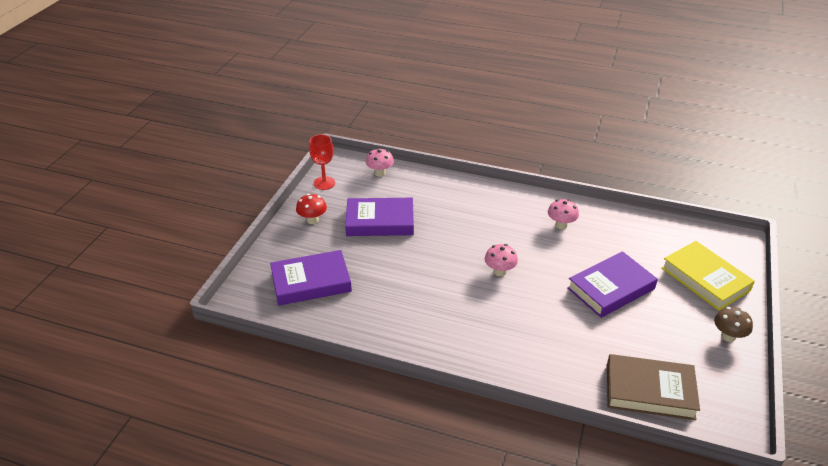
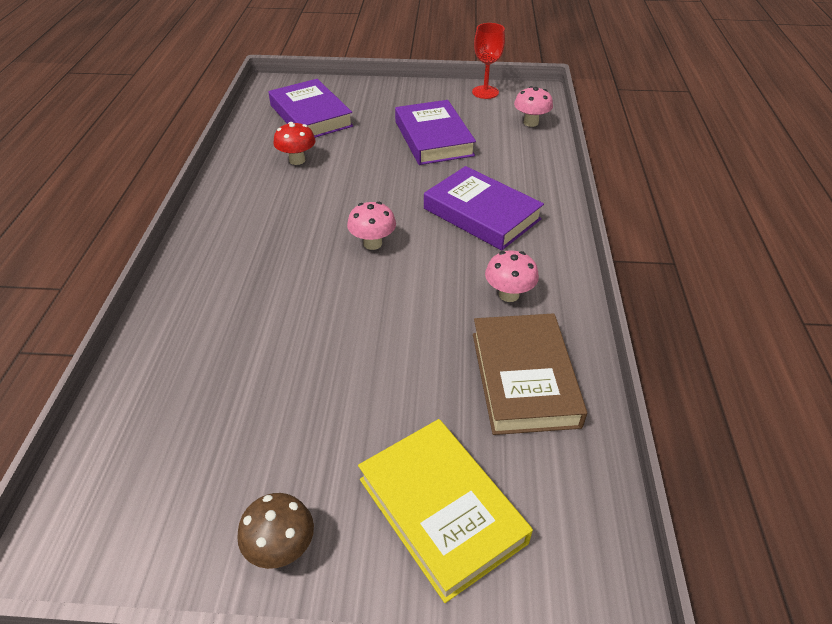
camera: 75 degrees right, 5 degrees up
(312, 220) = (414, 98): red mushroom -> red mushroom (297, 160)
(610, 288) = (371, 365): purple book -> purple book (481, 214)
(649, 391) = (144, 424): brown book -> brown book (524, 378)
(705, 279) = (441, 510): yellow book -> yellow book turned 75 degrees counterclockwise

